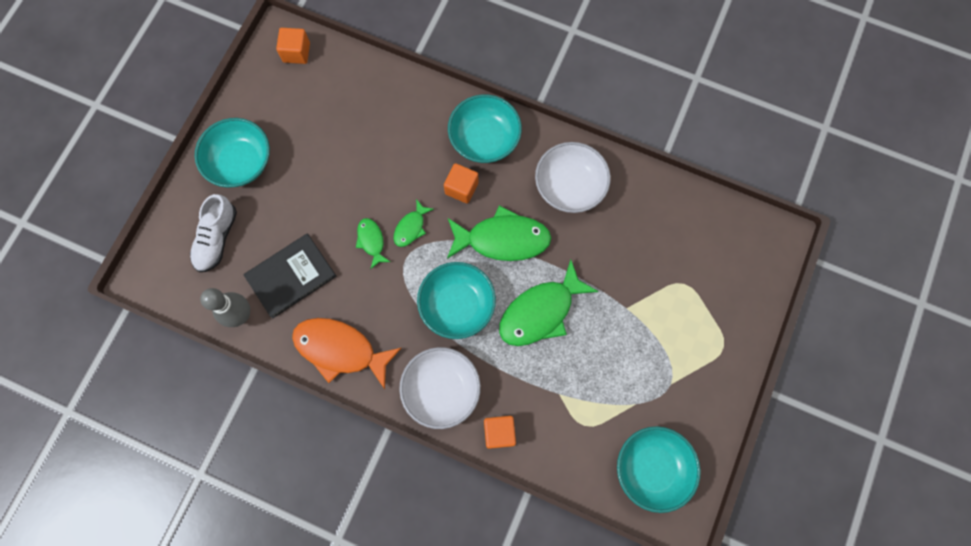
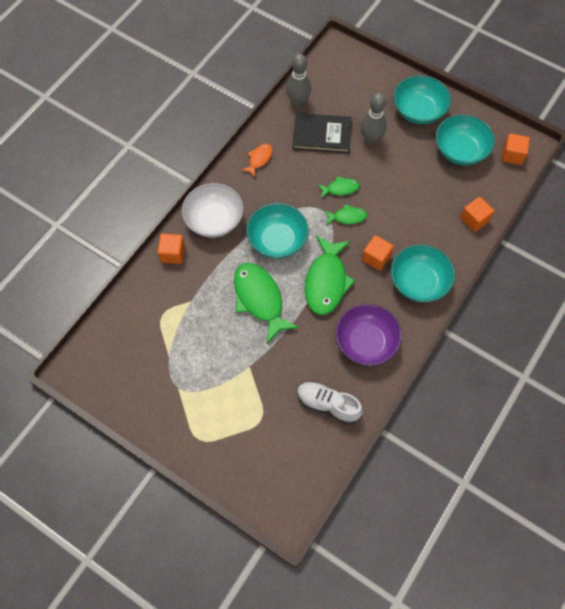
camera: 100 degrees right, 10 degrees down
(217, 238) = (359, 92): white shoe -> white shoe (328, 405)
(291, 276) = (322, 134): black book -> black book turned 60 degrees counterclockwise
(292, 214) = (371, 139): none -> grey bowling pin
(340, 350) = (259, 159): orange fish -> orange fish, size x0.50
(392, 87) = (474, 220): none -> orange cube
(411, 227) = (347, 217): green fish -> green fish turned 135 degrees clockwise
(569, 186) = (366, 342): white bowl -> purple bowl
(652, 468) = (116, 358): turquoise bowl -> turquoise bowl (460, 150)

